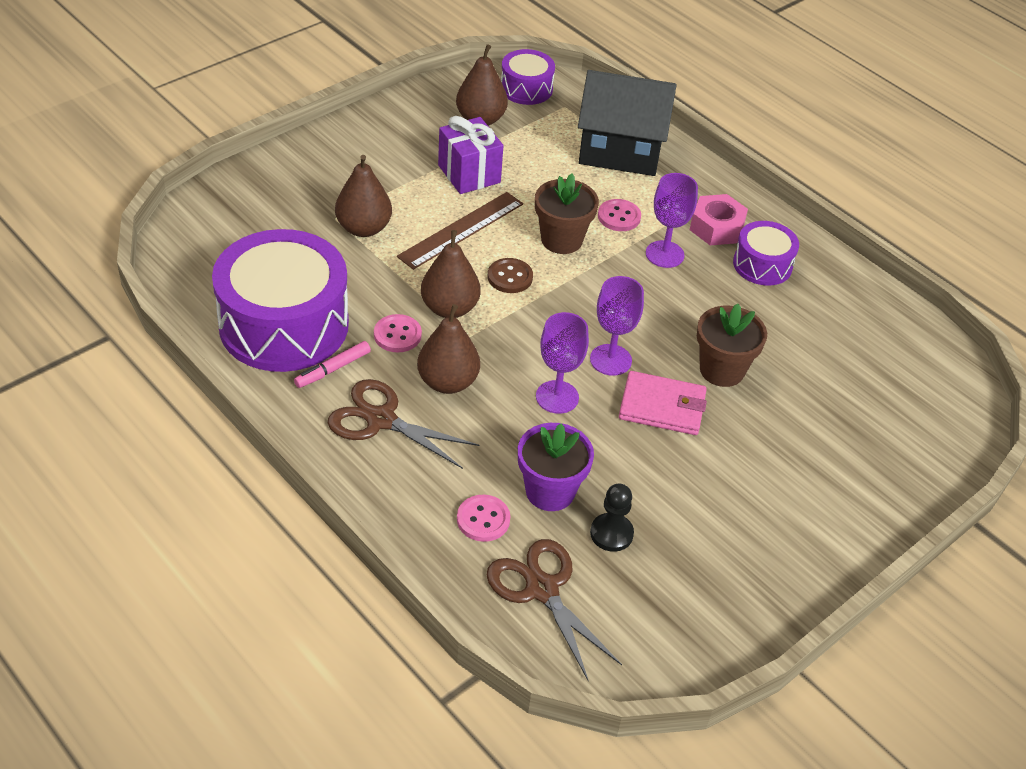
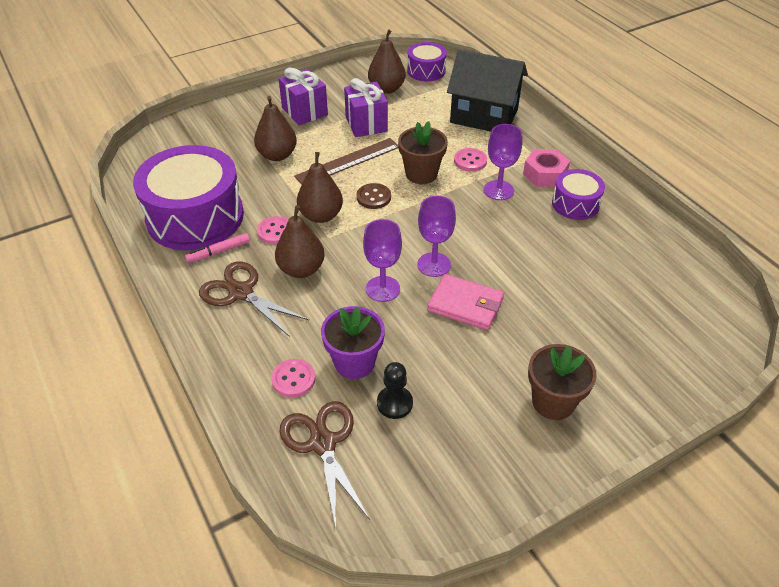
camera: 15 degrees right, 0 degrees up
(379, 161) = (304, 111): none -> purple gift
(722, 370) = (522, 281): brown flower pot -> brown flower pot (553, 402)

